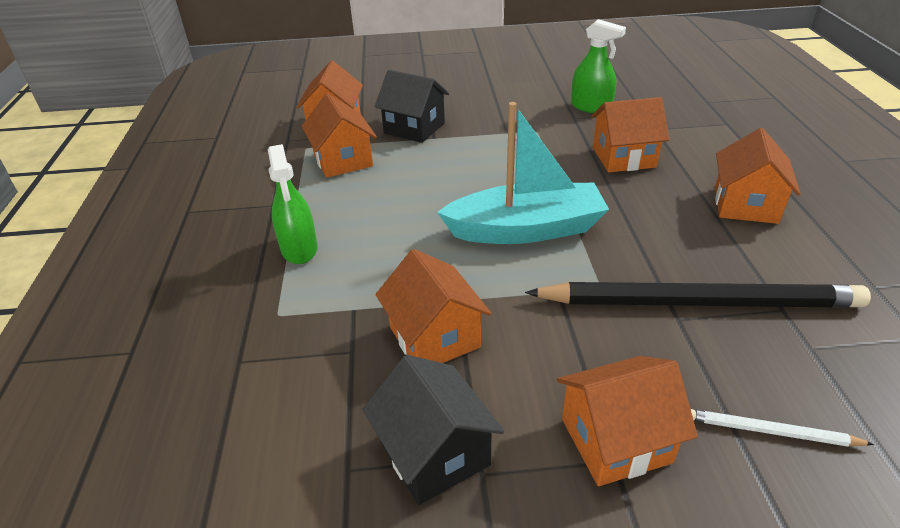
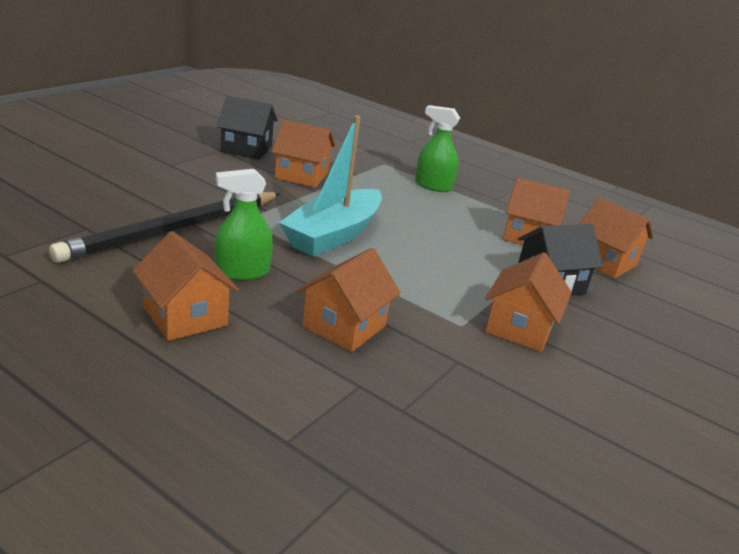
camera: 125 degrees right, 10 degrees down
(591, 107) = (466, 388): green spray bottle -> green spray bottle (242, 272)
(615, 440) = (174, 169): orange house -> orange house (519, 328)
(770, 431) = (99, 189): white pencil -> none

